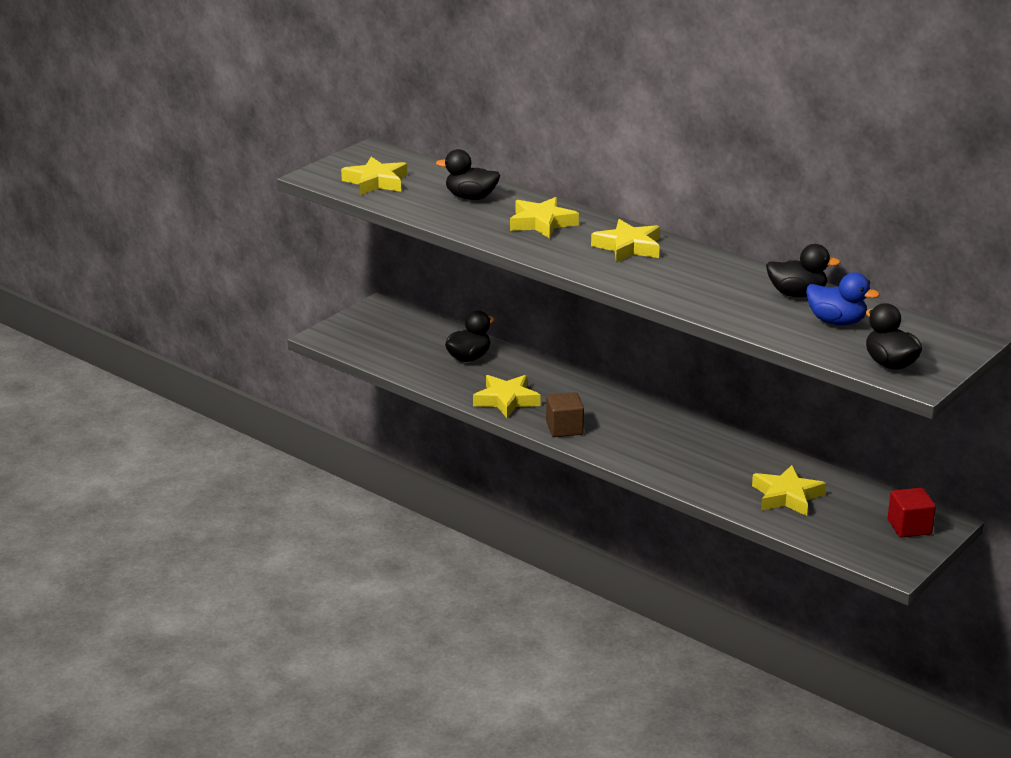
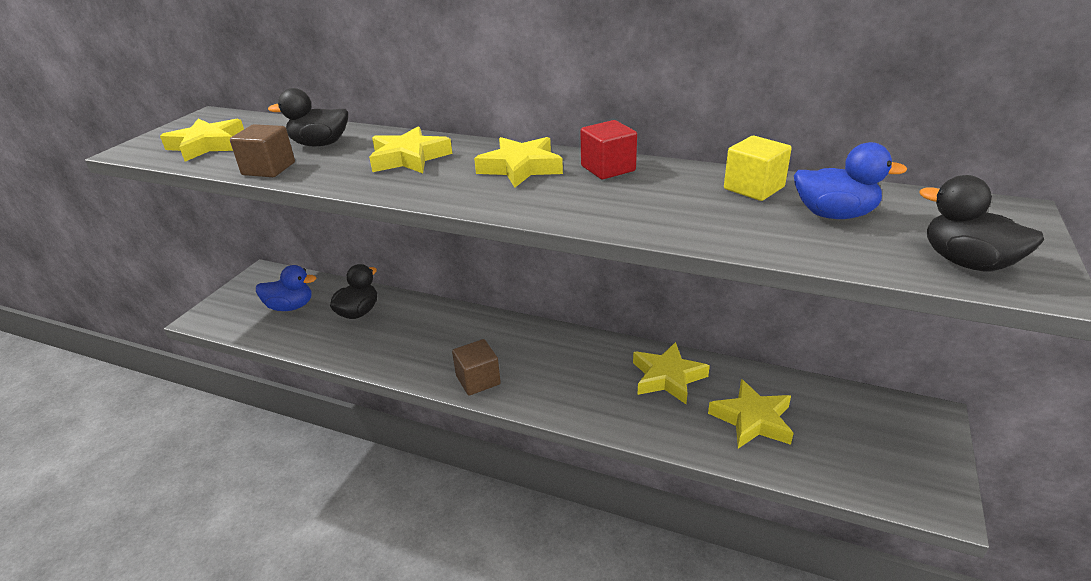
camera: 15 degrees left, 5 degrees up
(405, 341) = (290, 307): none -> blue duck
(428, 213) = (268, 169): none -> brown cube
(506, 400) = (407, 356): yellow star -> yellow star (667, 377)
(797, 294) = (754, 188): black duck -> yellow cube
(909, 527) = (904, 432): red cube -> red cube (608, 168)

